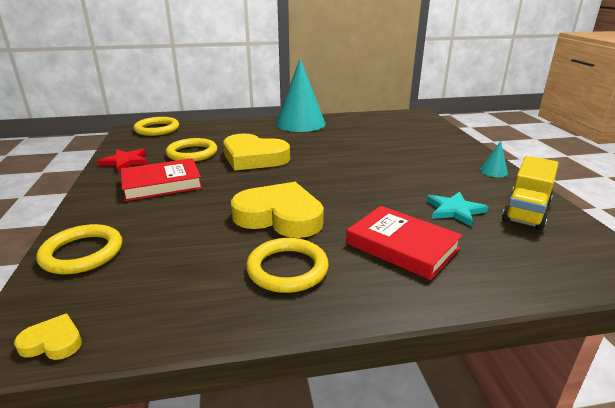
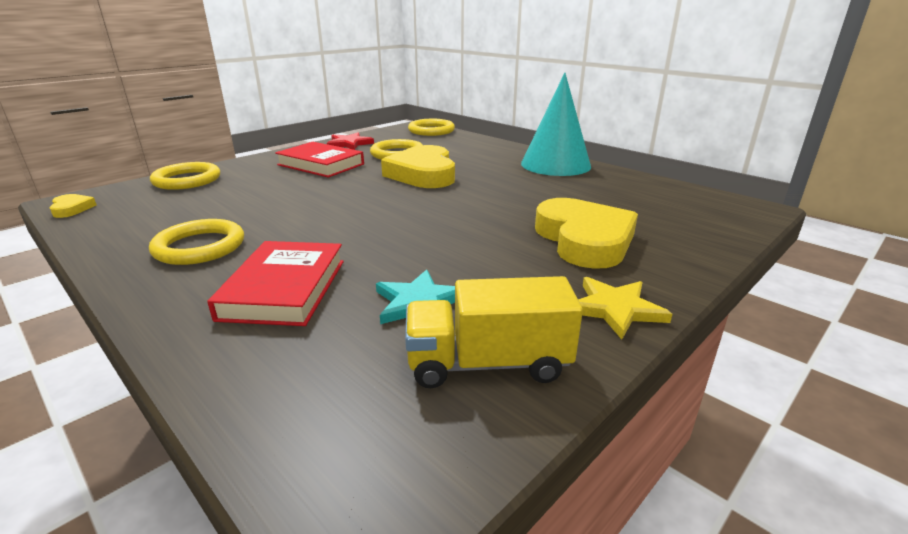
camera: 55 degrees right, 0 degrees up
(280, 216) = (301, 217): yellow heart -> yellow heart (584, 240)
(493, 171) = (615, 309): turquoise cone -> yellow star

